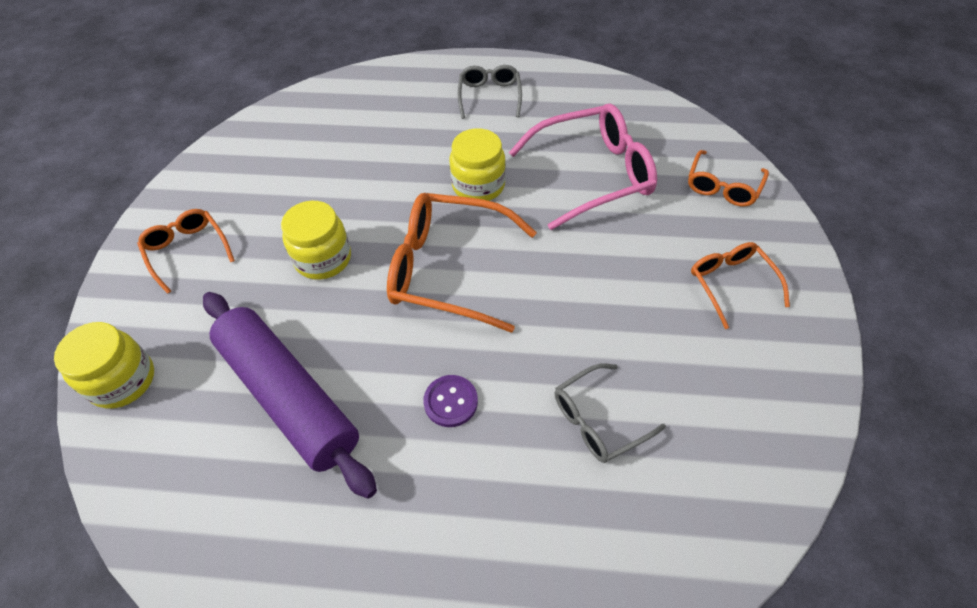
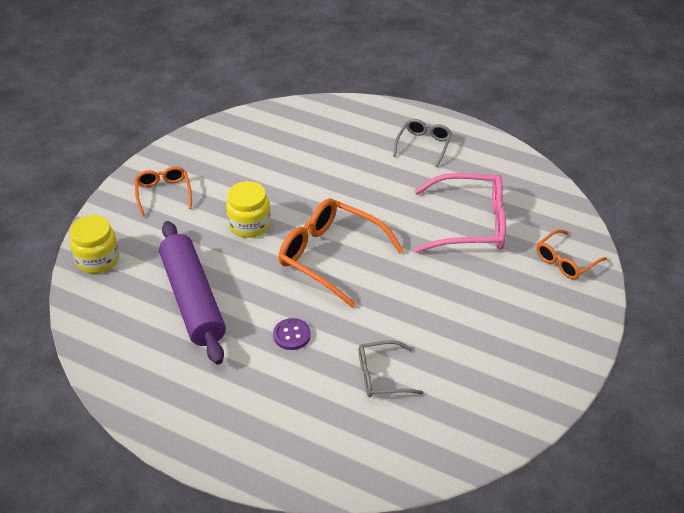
camera: 20 degrees right, 10 degrees down
(478, 185) = (380, 207): yellow jar -> none
(731, 284) = (527, 326): orange glasses -> none

